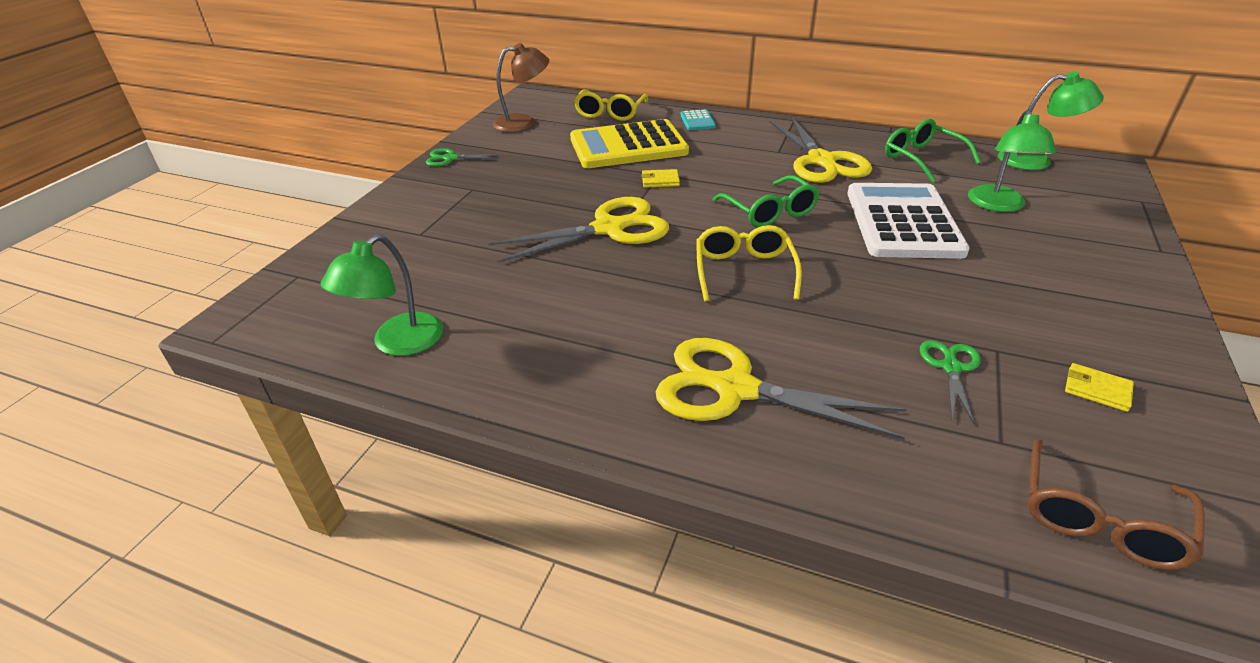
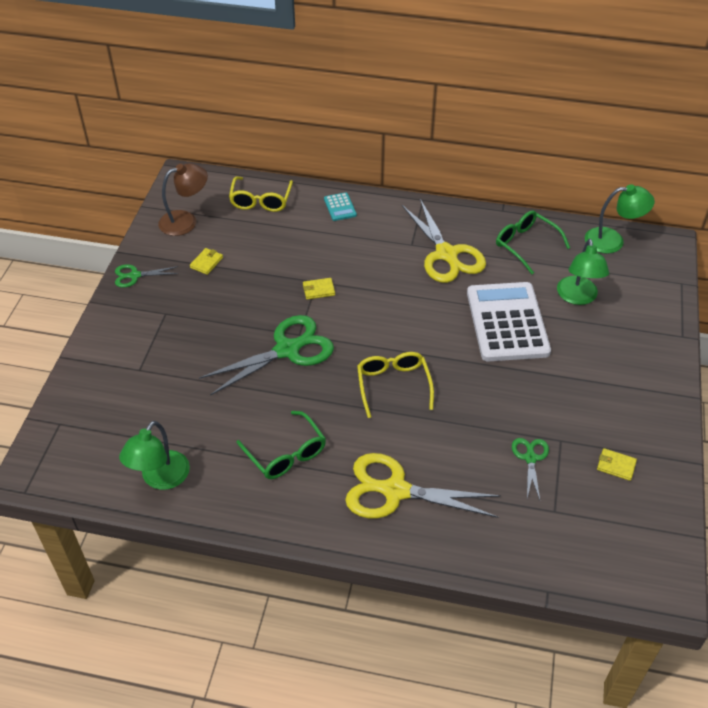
camera: 10 degrees left, 10 degrees up
(535, 153) = (206, 262): none -> yellow wallet
(609, 229) = (287, 350): yellow scissors -> green scissors
(628, 146) = (285, 247): yellow calculator -> none
(770, 212) = (408, 320): green glasses -> green glasses (286, 454)
(1099, 519) = (600, 556): brown glasses -> none

